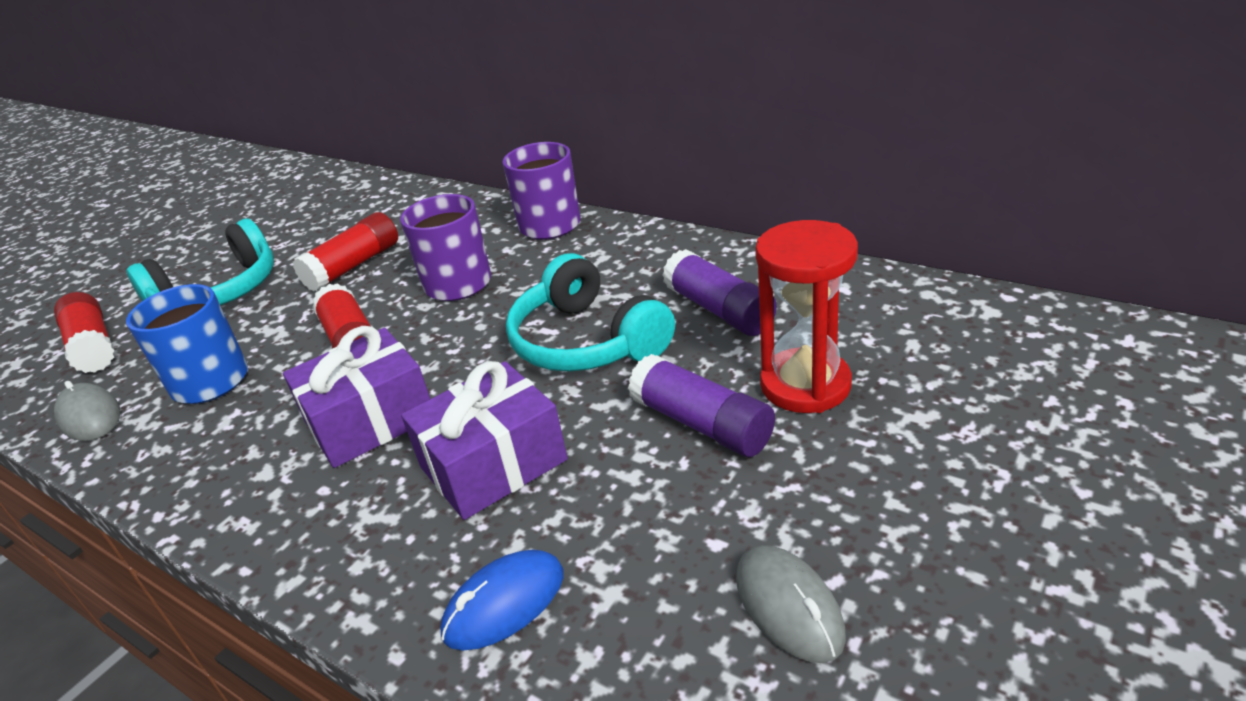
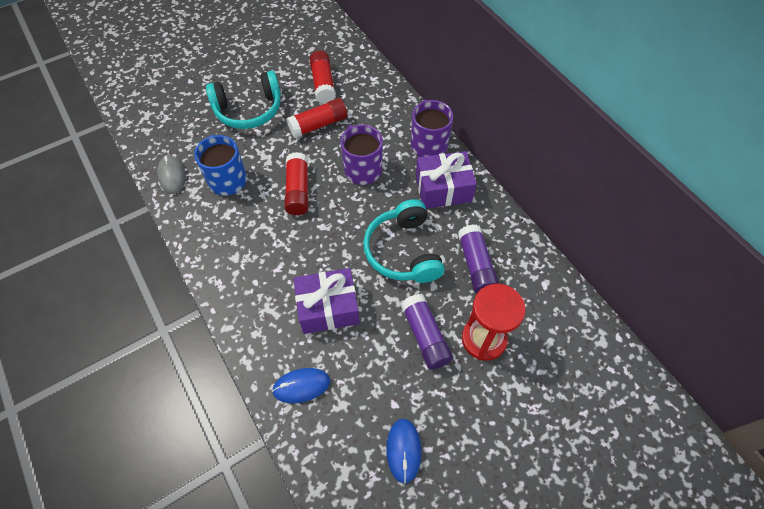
camera: 20 degrees right, 25 degrees up
(93, 346) = (182, 122): red glue stick -> red glue stick (323, 84)
(370, 420) = (288, 249): purple gift -> purple gift (443, 189)
(788, 606) = (403, 450): grey mouse -> blue mouse

